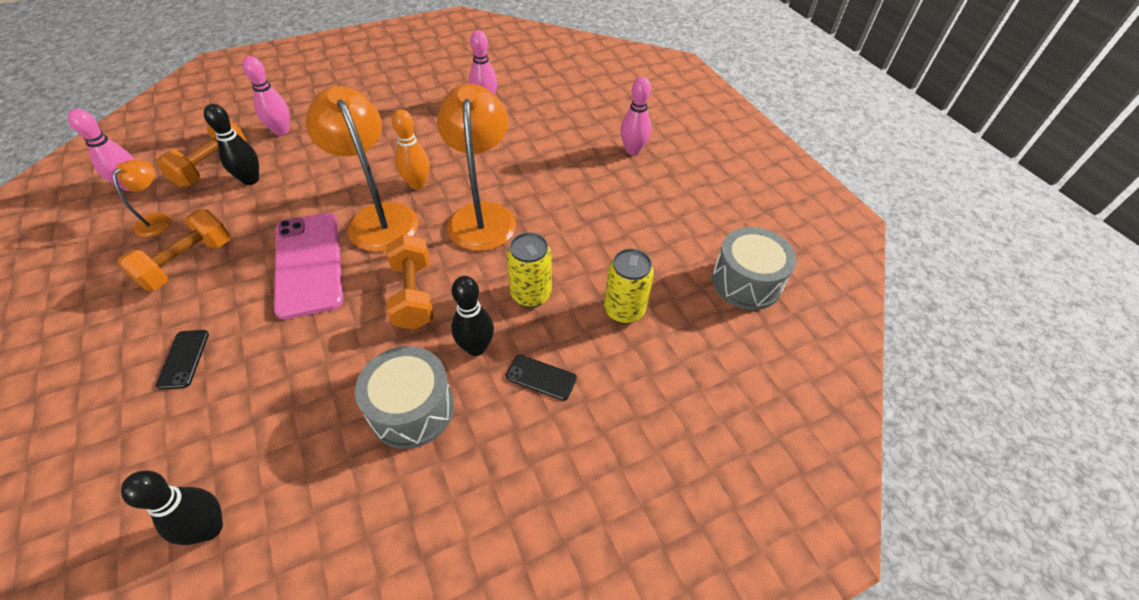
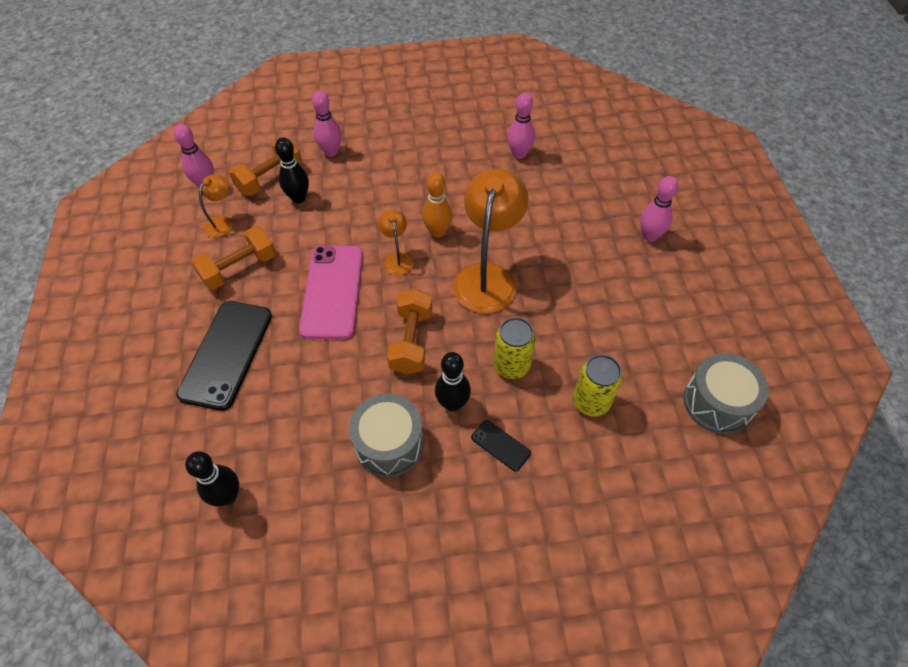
camera: 20 degrees right, 5 degrees up
(184, 359) = (226, 354): black phone -> black phone, size x2.23
(378, 217) = (397, 258): orange lamp -> orange lamp, size x0.48

